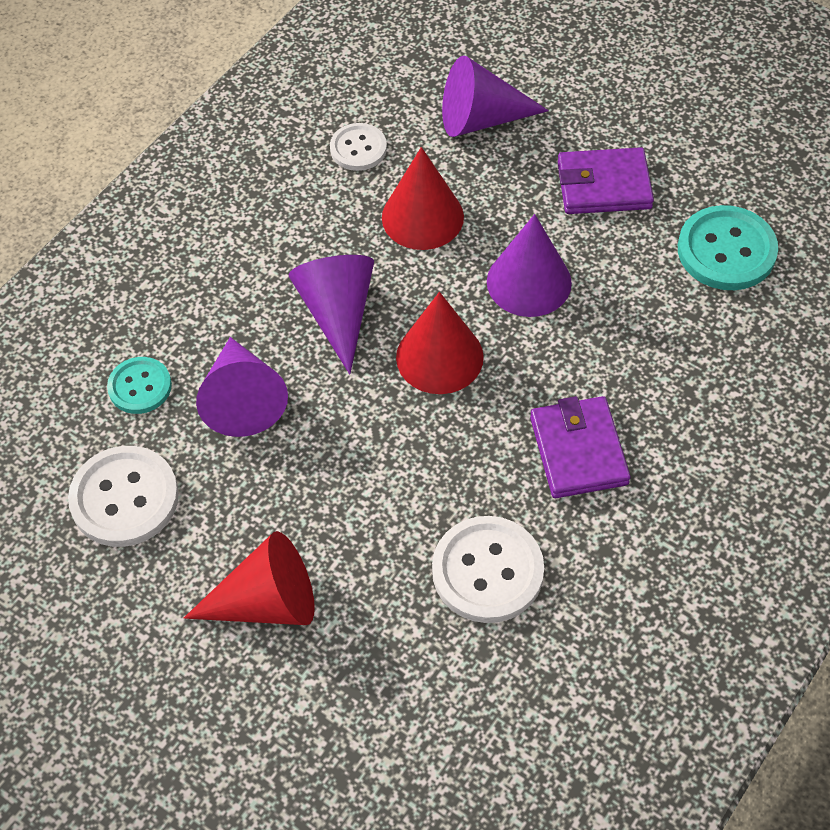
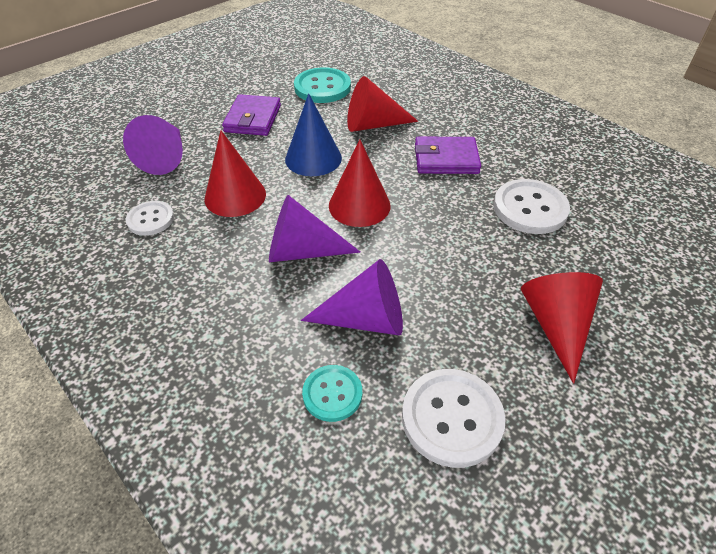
camera: 80 degrees left, 10 degrees down
(529, 282) = (313, 158): purple cone -> blue cone
(640, 340) = (373, 125): none -> red cone

